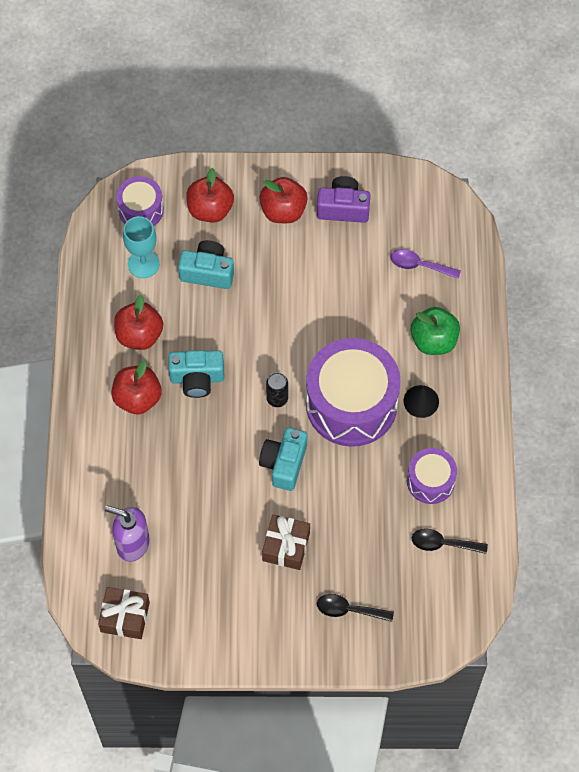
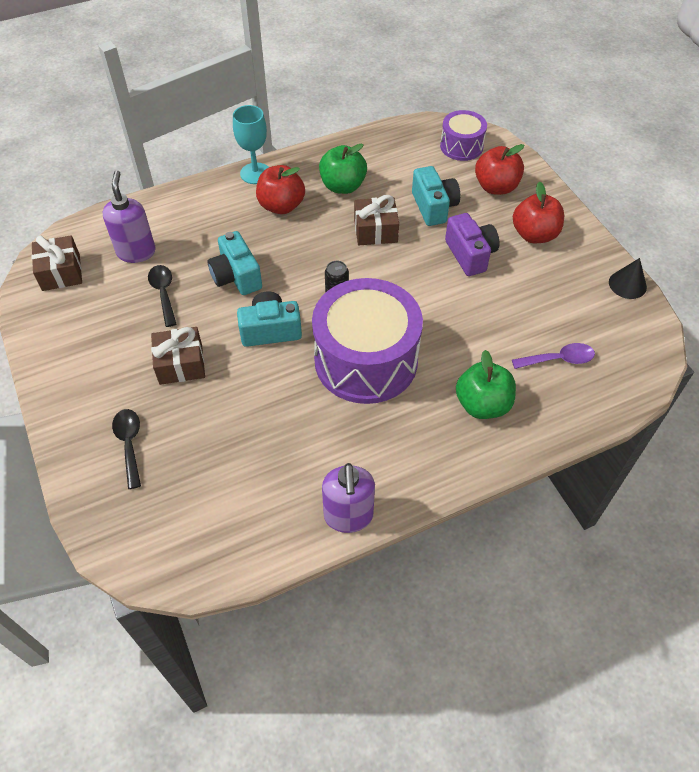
camera: 65 degrees right, 10 degrees down
(139, 335) = (343, 186): red apple -> green apple
(143, 264) = (412, 165): turquoise goblet -> turquoise goblet (255, 173)
(197, 378) = (323, 237): turquoise camera -> turquoise camera (236, 276)
(212, 333) = (375, 231): none -> brown gift
(343, 208) = (572, 276): purple camera -> purple camera (470, 255)
(419, 265) = (559, 359): purple spoon -> purple spoon turned 90 degrees clockwise
(421, 401) = (404, 419): black cone -> black cone (627, 284)
(430, 481) = (315, 464): purple drum -> none
(442, 544) = (244, 505): black spoon -> black spoon (163, 293)
(484, 476) = (348, 516): none -> purple soap dispenser

